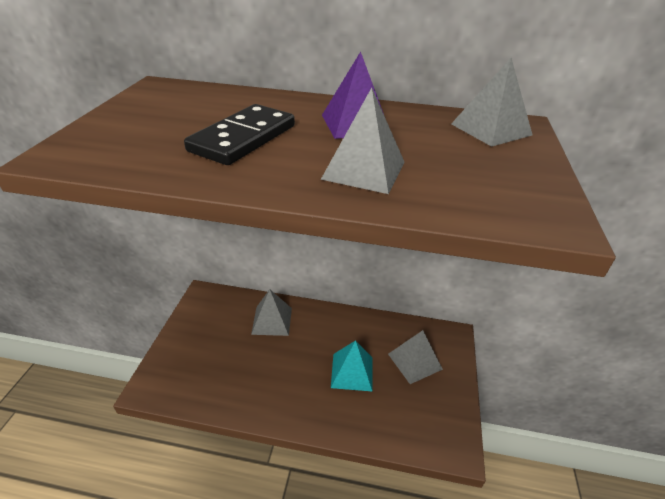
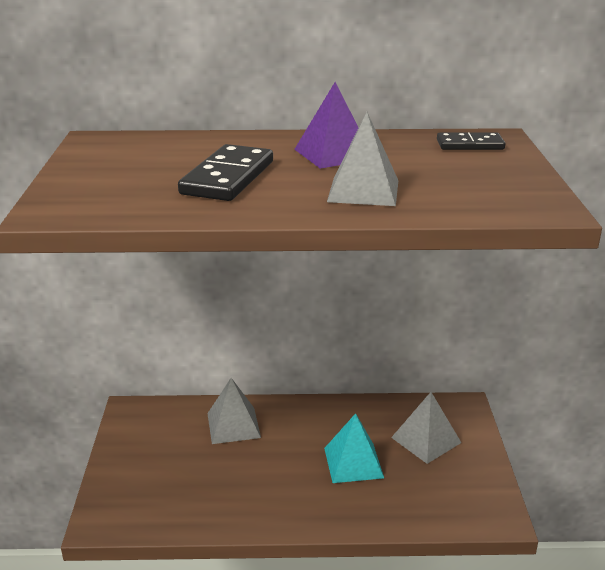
camera: 10 degrees left, 10 degrees down
(490, 129) = (470, 145): grey pyramid -> black domino

